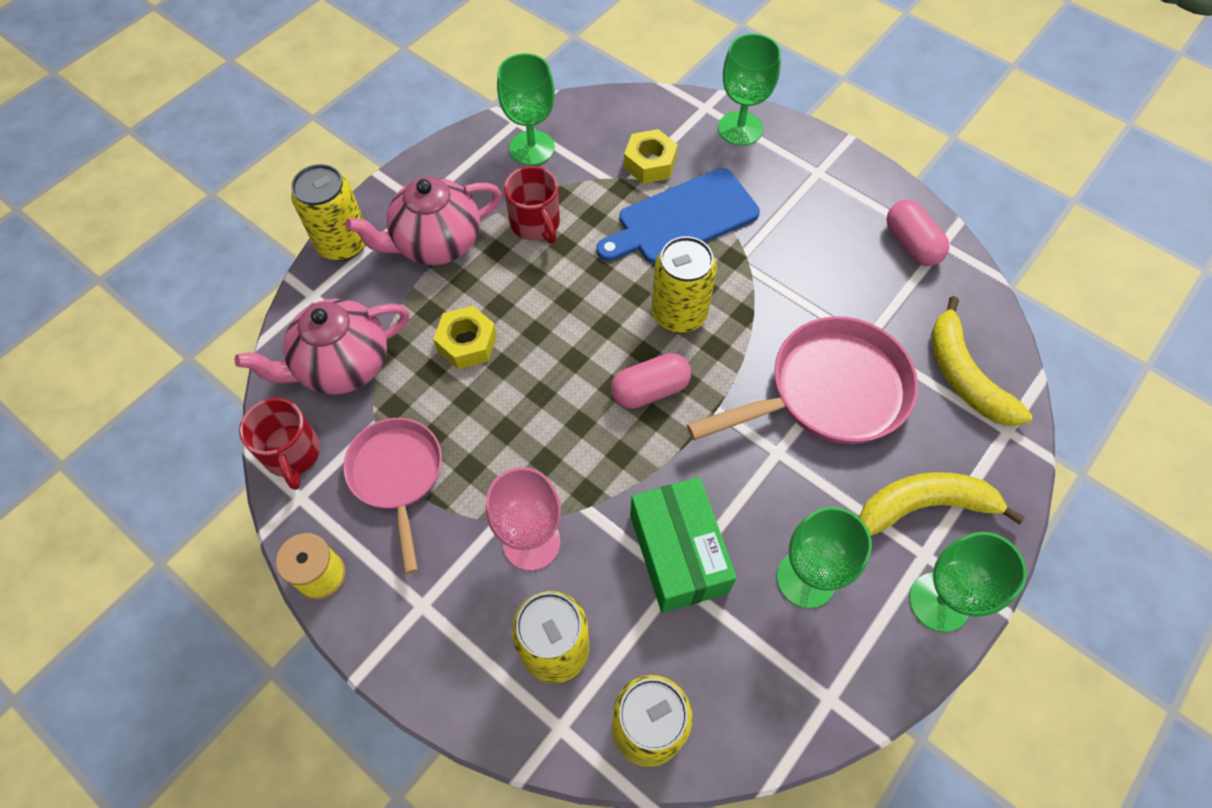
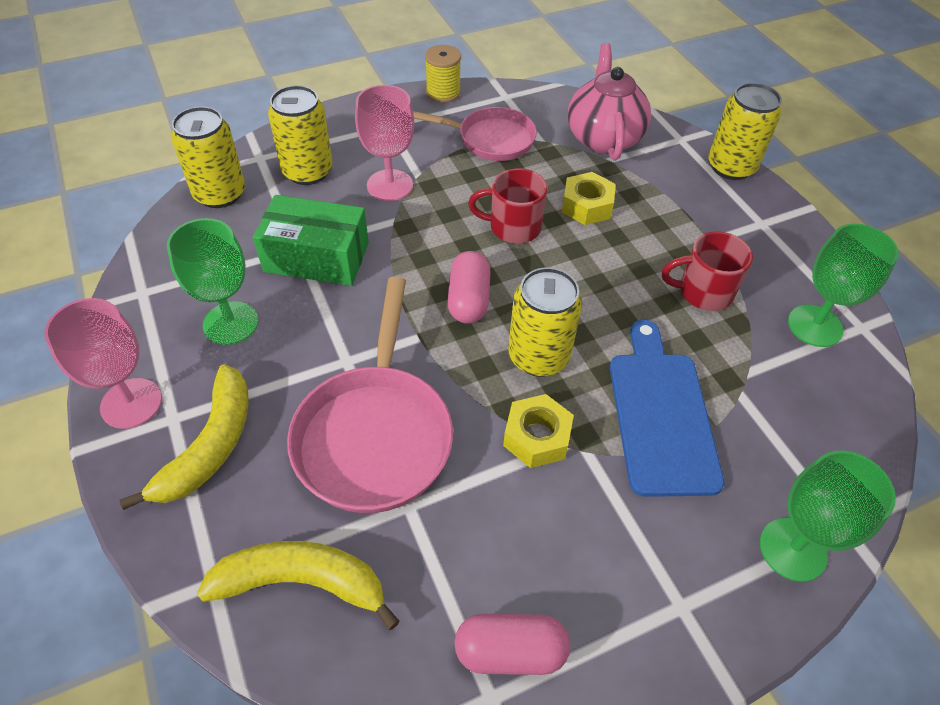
camera: 115 degrees right, 10 degrees down
(292, 454) = (541, 100): red mug -> red mug (513, 227)
(436, 243) = (707, 219): pink teapot -> none
(650, 163) = (758, 421): yellow nut -> yellow nut (536, 437)
(939, 602) = (131, 403): green goblet -> pink goblet

